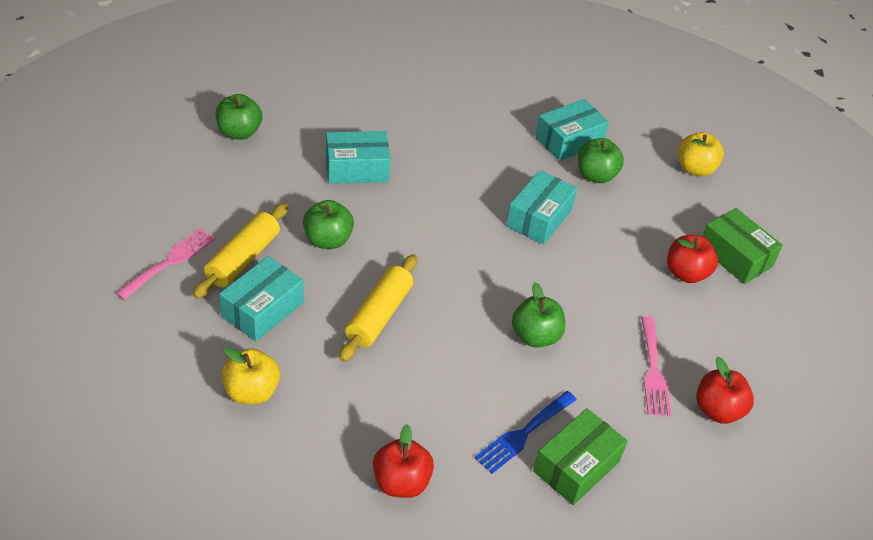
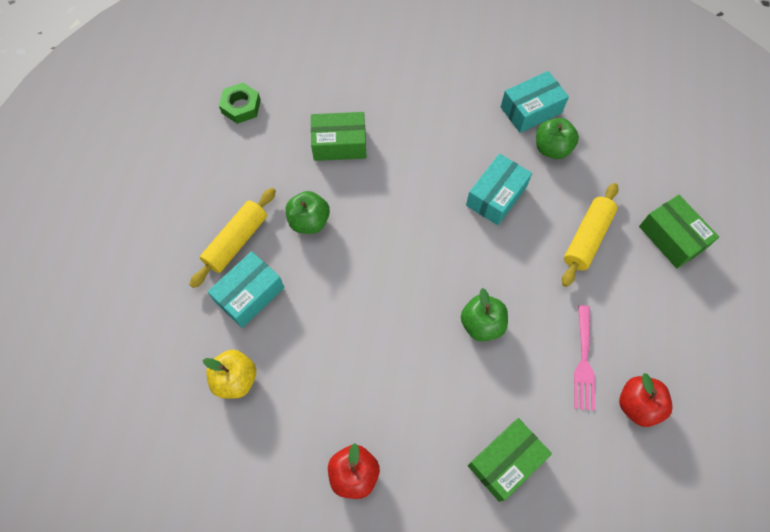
camera: 10 degrees right, 20 degrees up
(170, 261) = (176, 244): pink fork -> none
(239, 132) = (241, 106): green apple -> green nut
(357, 168) = (339, 144): turquoise box -> green box
(379, 315) = (347, 301): yellow rolling pin -> yellow rolling pin (587, 238)
(523, 434) = (462, 427): blue fork -> none
(686, 273) = (624, 256): red apple -> none
(695, 169) = (644, 140): yellow apple -> none

